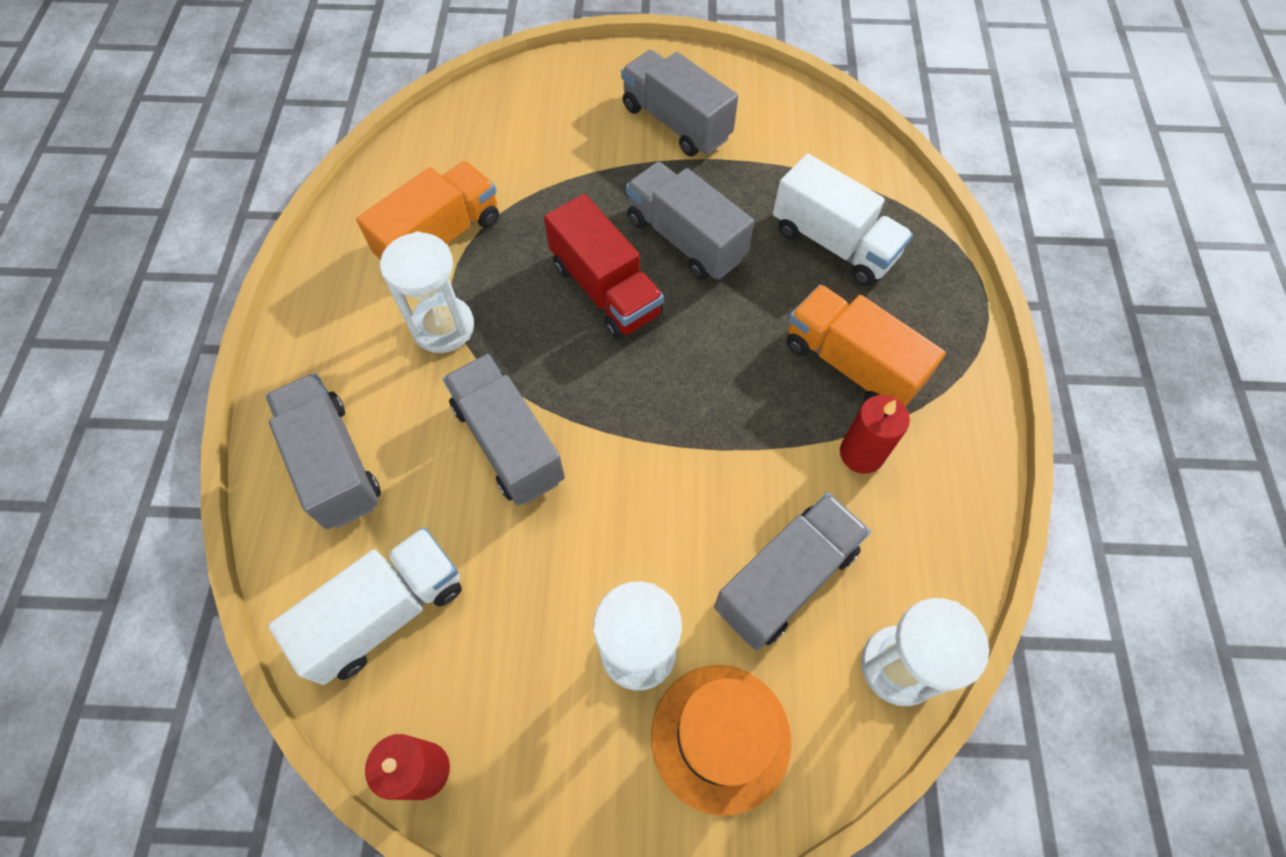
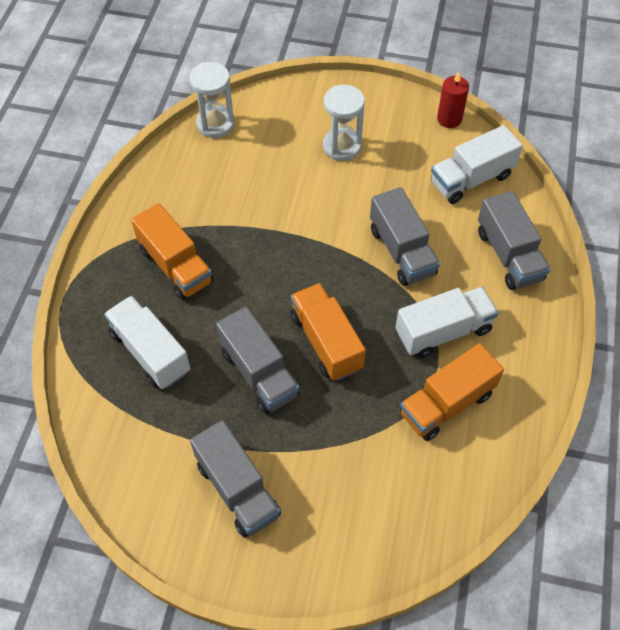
camera: 170 degrees left, 5 degrees down
(443, 327) = (443, 331): white hourglass -> white truck
(605, 289) = (326, 342): red truck -> orange truck
(720, 737) = (309, 111): orange hat -> none
(786, 579) = (258, 164): grey truck -> none
(861, 453) = (192, 215): red candle -> none

